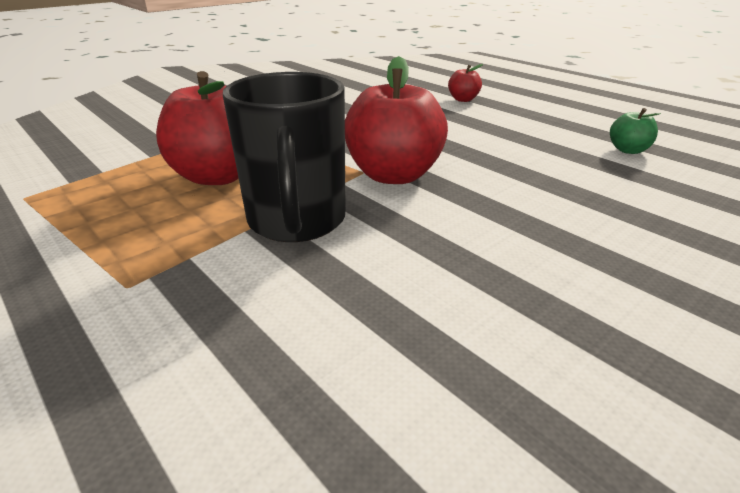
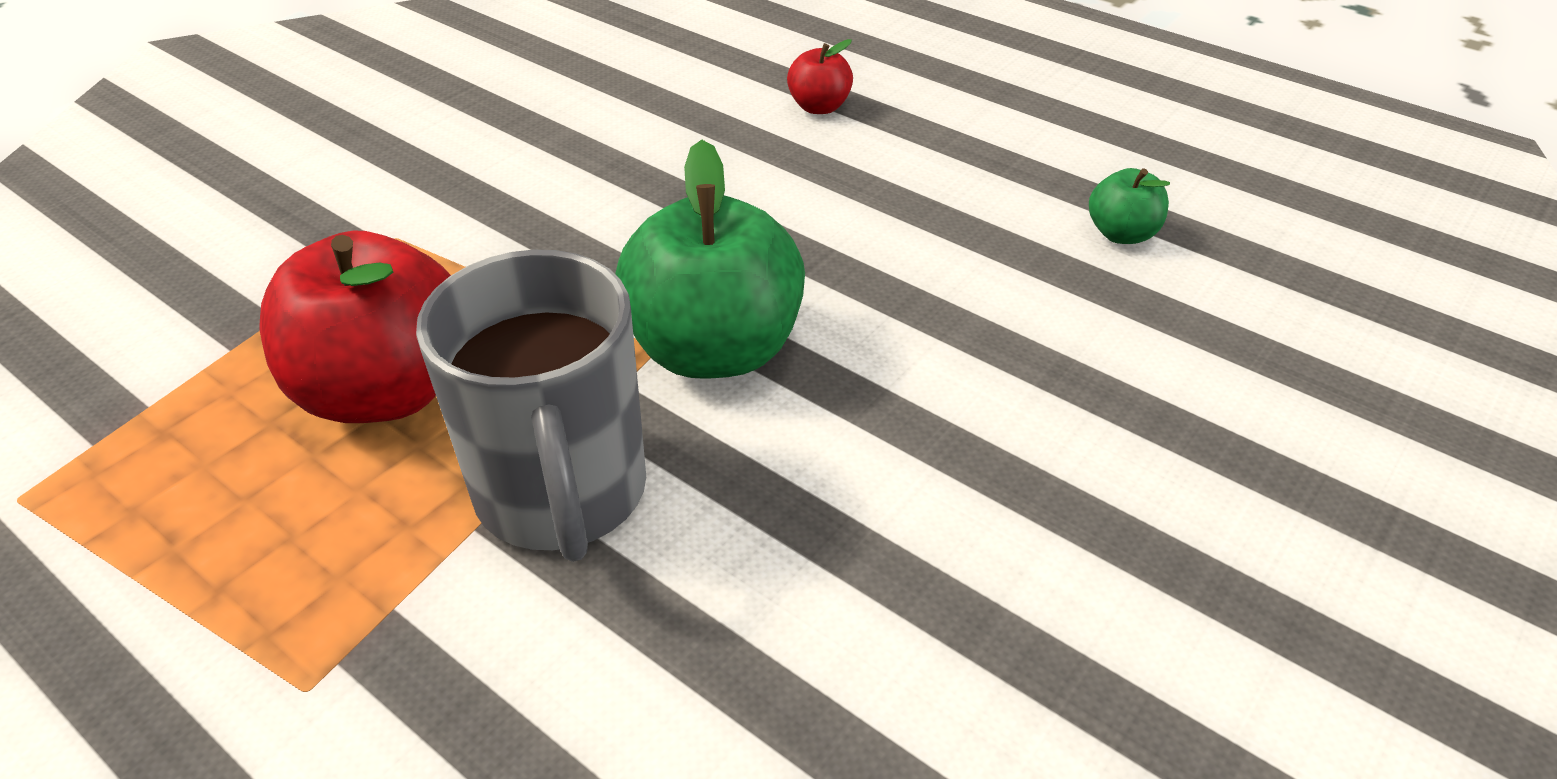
camera: 10 degrees left, 10 degrees up
(296, 221) = (562, 495): black mug -> grey mug
(393, 175) = (714, 350): red apple -> green apple

